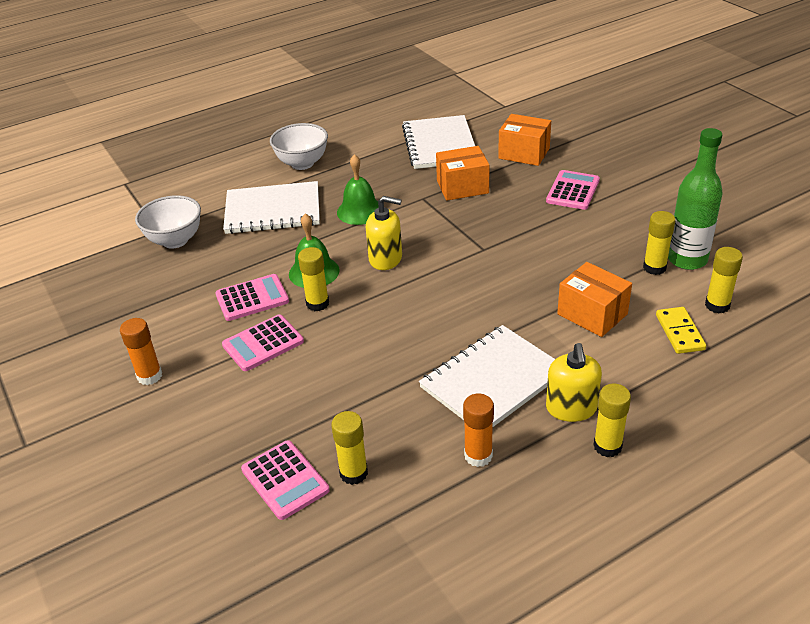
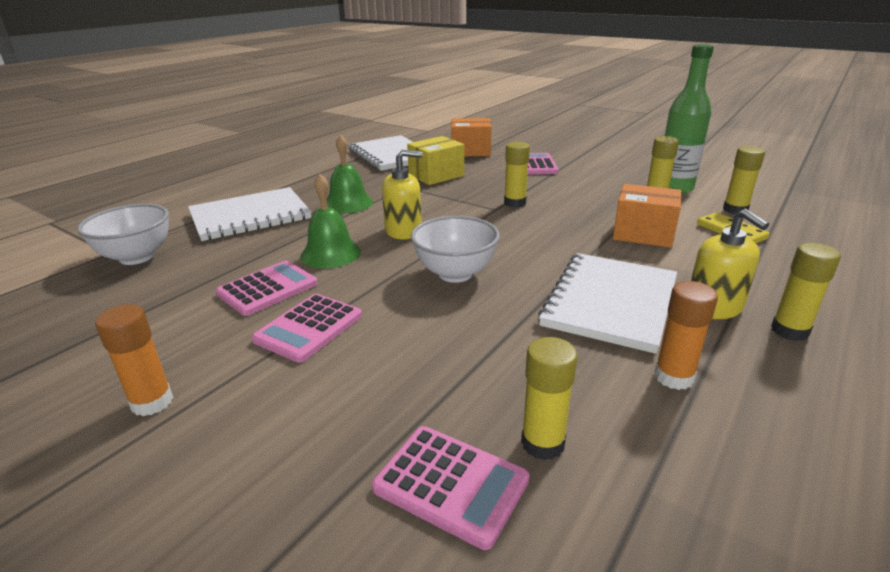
camera: 25 degrees left, 10 degrees down
(302, 163) = (263, 182): white bowl -> white bowl (455, 274)
(317, 303) = (354, 278): yellow glue stick -> yellow glue stick (515, 203)
(462, 187) = (436, 175): orange box -> yellow box

